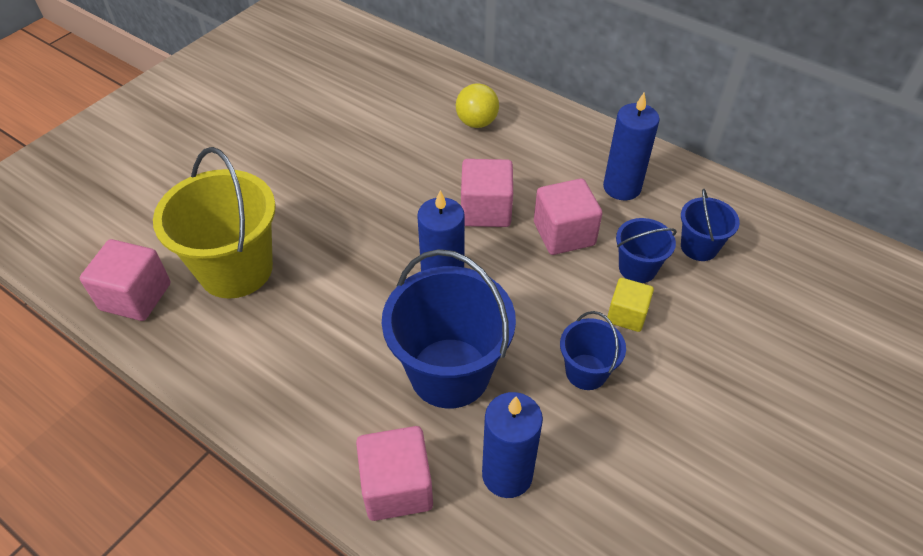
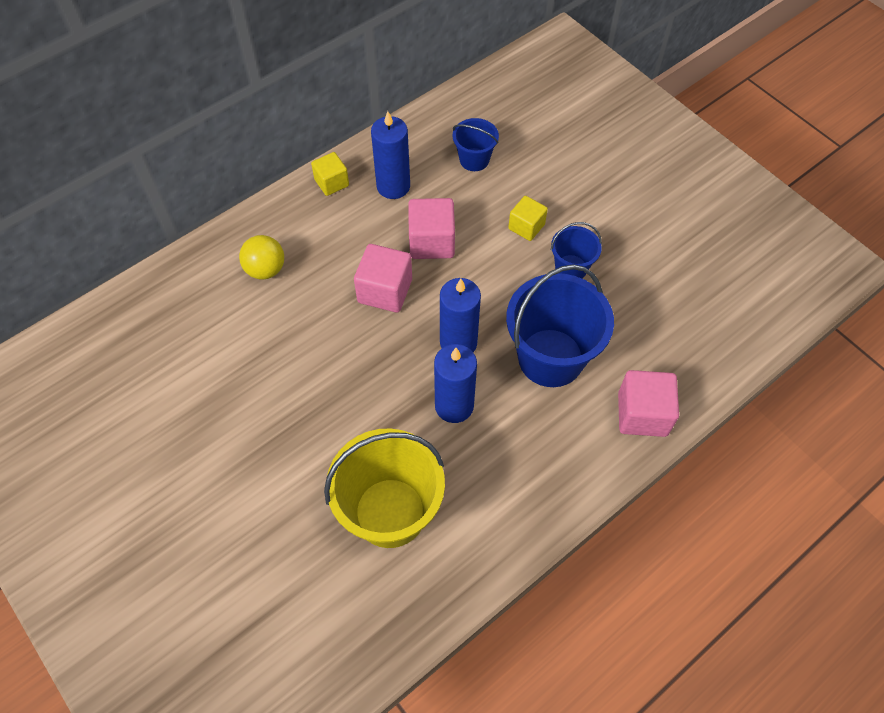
camera: 75 degrees left, 10 degrees up
(136, 296) = (397, 610): pink cube -> none
(507, 474) = (645, 341): blue candle -> blue candle (454, 406)
(601, 141) = (331, 183): none -> yellow cube
(637, 268) = (483, 205): blue bucket -> none

